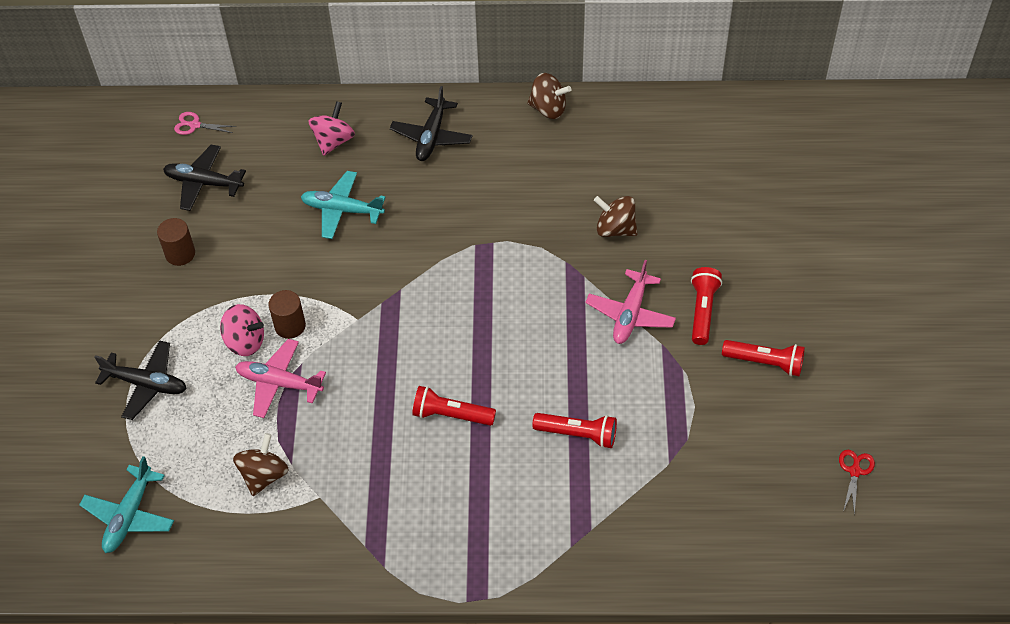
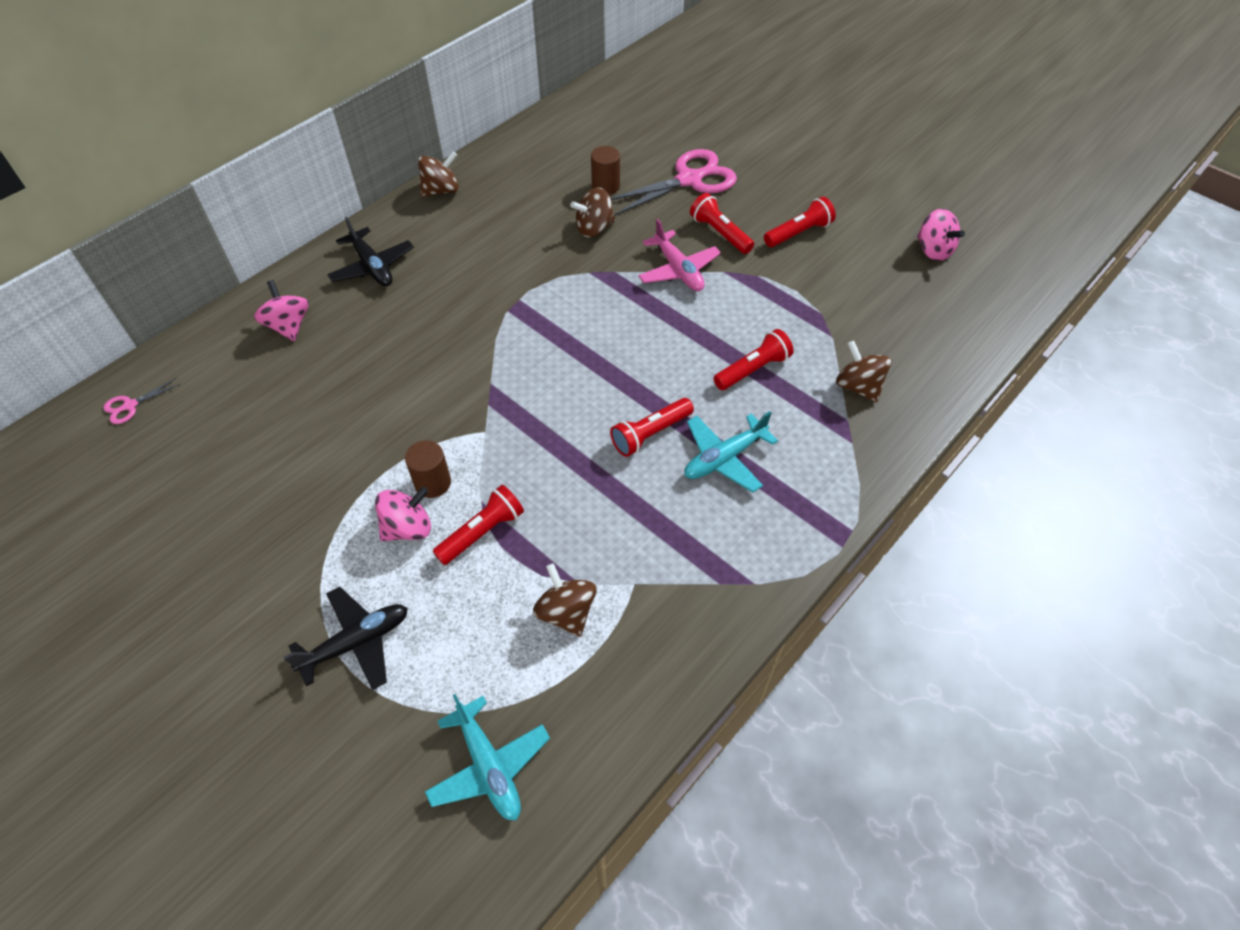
camera: 50 degrees left, 0 degrees up
(180, 254) = (249, 512): brown cylinder -> brown cylinder (605, 186)
(203, 183) = (200, 442): black plane -> none
(279, 383) = (482, 532): pink plane -> red flashlight
(342, 210) = (364, 367): turquoise plane -> turquoise plane (724, 458)
(633, 515) = (858, 386): none -> brown spinning top
(742, 246) = (689, 180): none -> pink scissors
(855, 471) = (933, 250): red scissors -> pink spinning top

